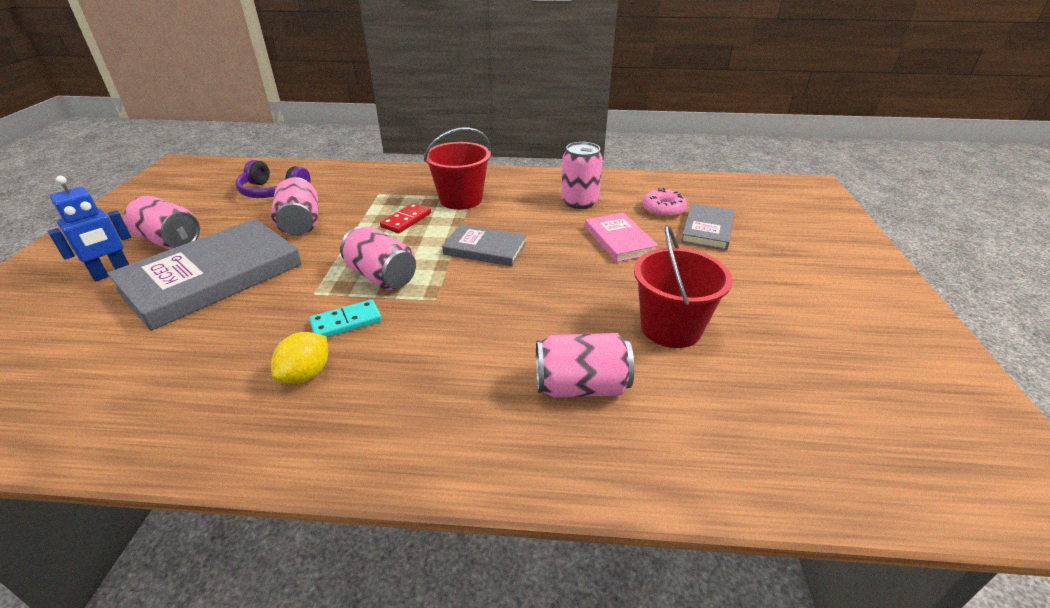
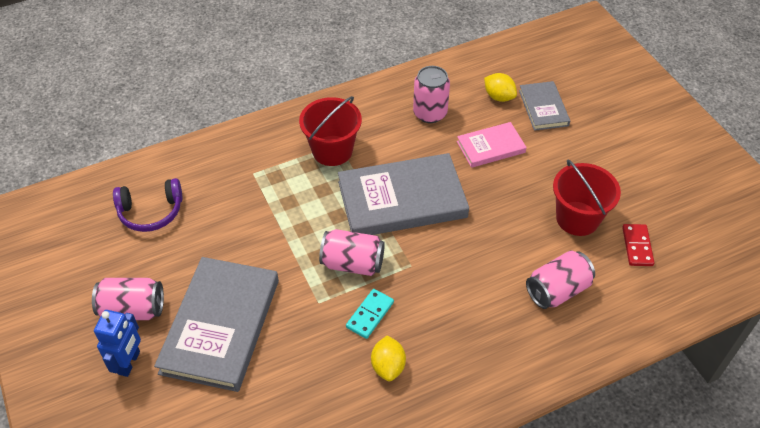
camera: 30 degrees left, 15 degrees up
(300, 224) = (225, 239): pink can -> none
(406, 220) = (311, 195): red domino -> red domino (637, 246)
(485, 249) = (402, 200): grey book -> grey book, size x1.88
(619, 240) = (490, 147): pink book -> pink book turned 60 degrees counterclockwise
(663, 209) = (499, 97): pink donut -> yellow lemon

